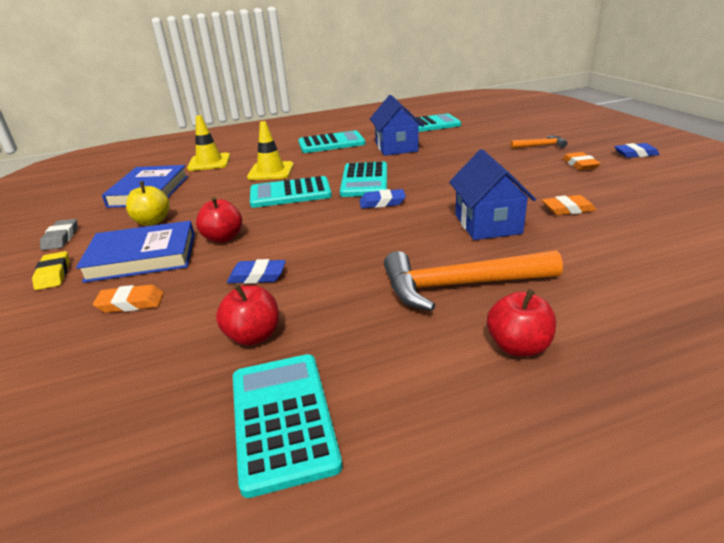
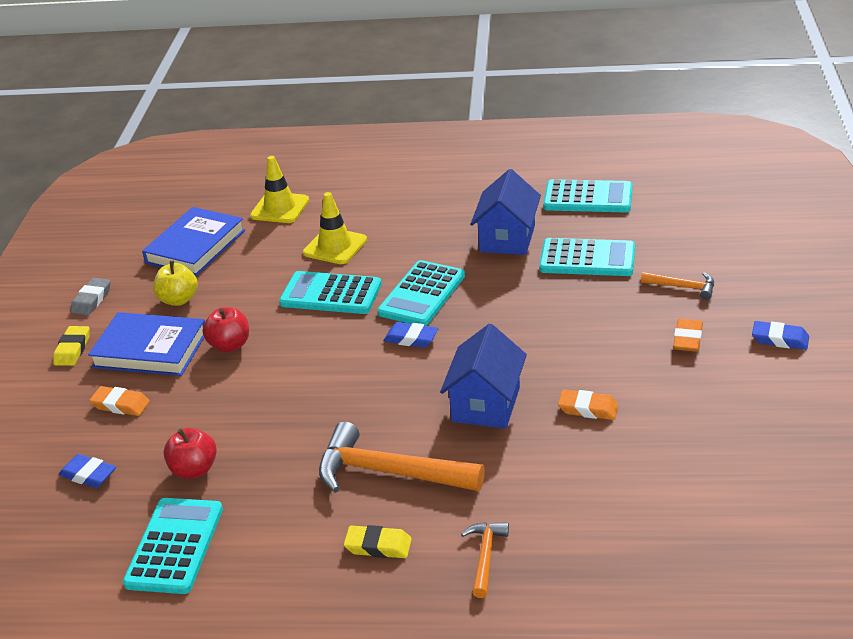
camera: 25 degrees right, 5 degrees up
(257, 276) = (232, 406): blue eraser -> blue eraser (88, 475)
(331, 143) = (438, 207): turquoise calculator -> turquoise calculator (587, 259)
(518, 346) = (378, 546): red apple -> yellow eraser
(629, 324) = (485, 556): none -> orange hammer

